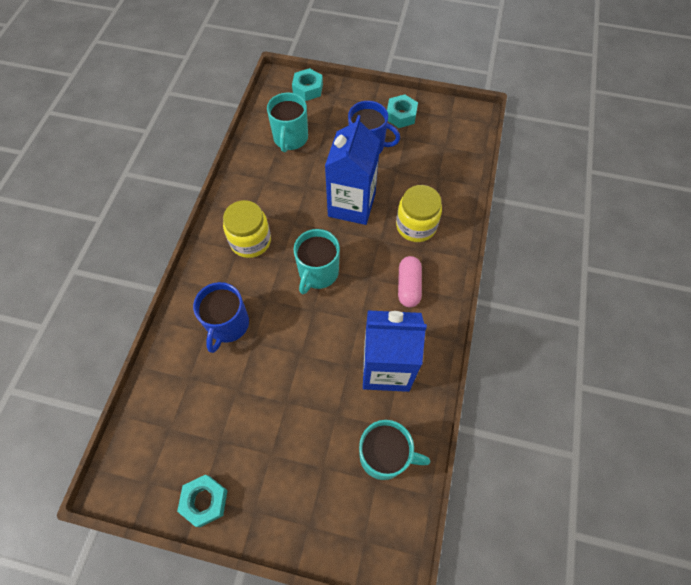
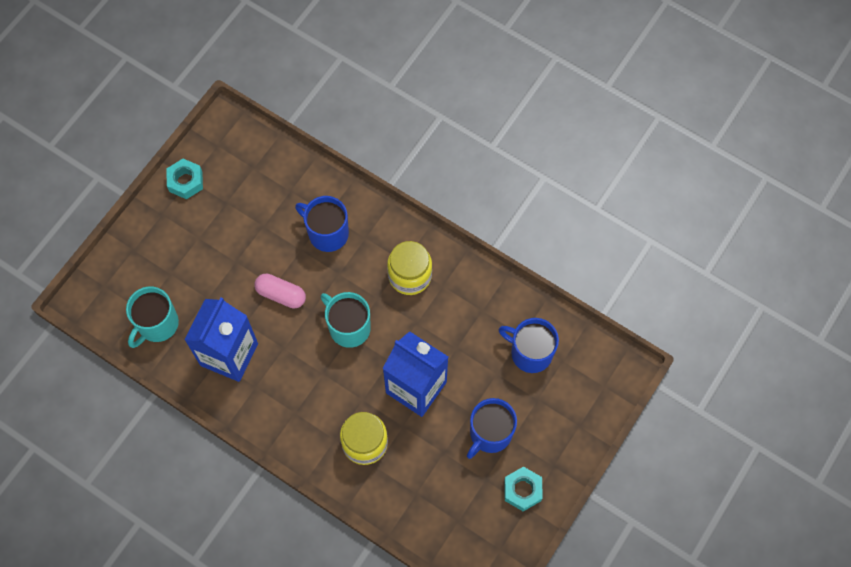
camera: 110 degrees right, 5 degrees up
(290, 138) = (530, 353): turquoise mug -> blue mug
(308, 89) = (601, 396): turquoise nut -> none
(408, 286) = (300, 407): pink capsule -> pink capsule (281, 294)

